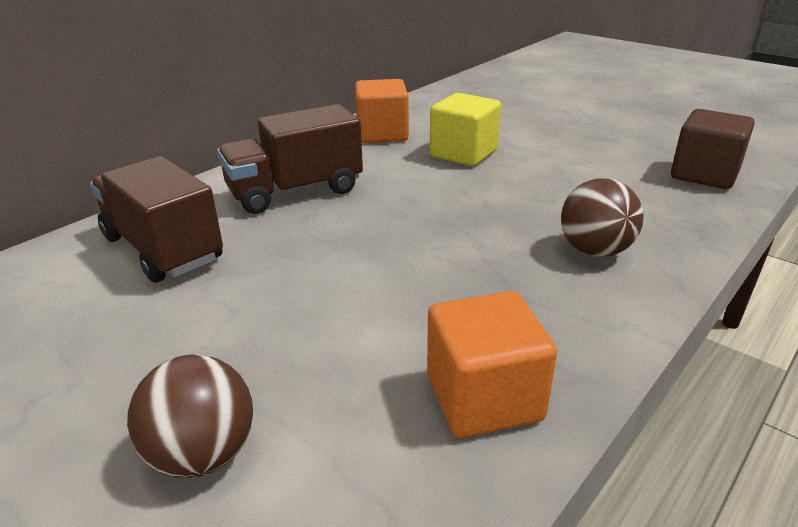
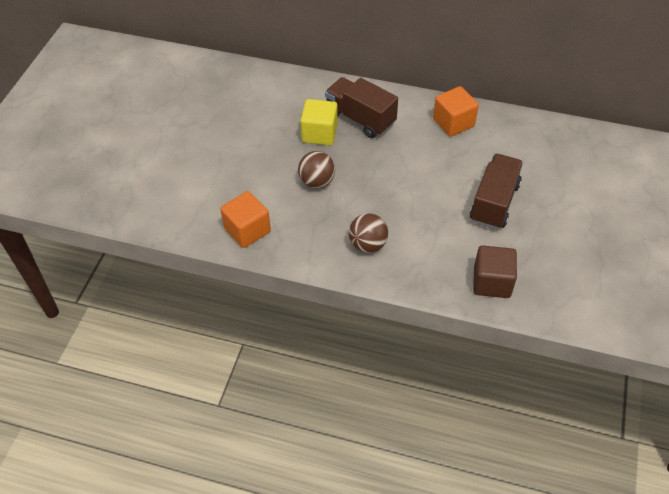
camera: 65 degrees right, 20 degrees up
(163, 249) = (287, 102): brown truck -> brown truck (494, 203)
(203, 454) = (192, 172): brown ball -> brown ball (317, 182)
(463, 154) = (449, 167): yellow cube -> yellow cube (319, 134)

